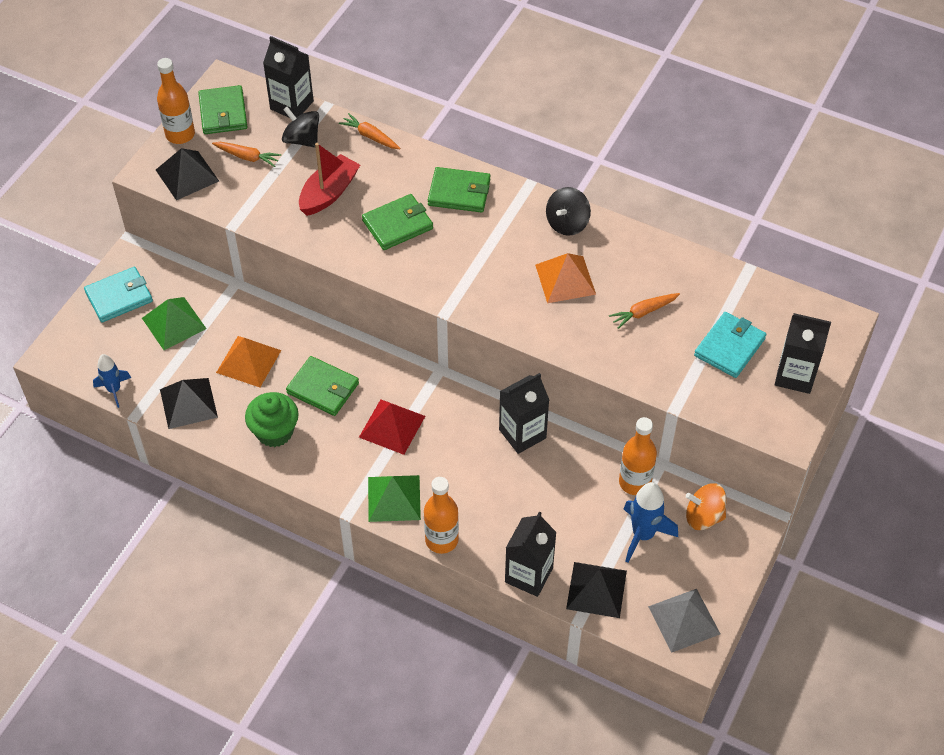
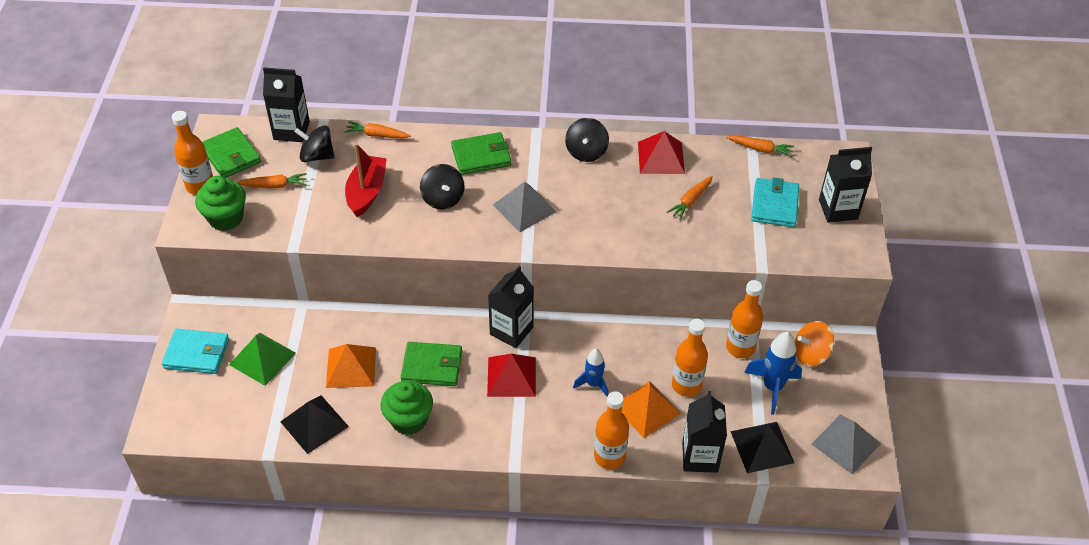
camera: 25 degrees left, 5 degrees down
(114, 390) = (236, 438): blue rocket -> blue rocket (593, 384)
(119, 297) = (197, 353): turquoise wallet -> turquoise wallet turned 60 degrees clockwise
(187, 175) = (226, 218): black pyramid -> green cupcake
(394, 498) = (548, 437): green pyramid -> none
(397, 224) = (443, 199): green wallet -> black spinning top
(471, 261) = (524, 208): none -> grey pyramid
(522, 434) = (626, 342): black carton -> black carton (511, 331)
(557, 500) = (686, 385): none -> orange bottle
(565, 279) = (611, 196): orange pyramid -> orange pyramid (646, 409)
(641, 255) = (661, 157): none -> red pyramid
(752, 281) = (760, 149): none -> orange carrot

